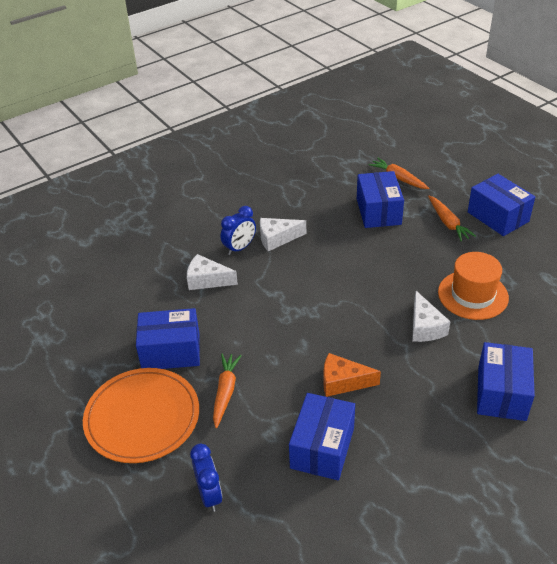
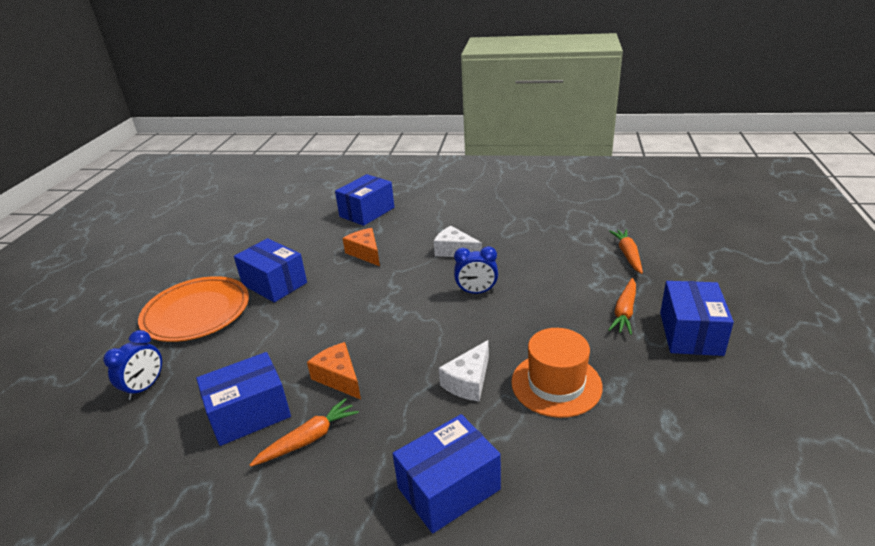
camera: 45 degrees right, 10 degrees down
(207, 280) = (365, 253): white cheese -> orange cheese
(225, 392) = (260, 329): orange carrot -> orange carrot (308, 439)
(239, 248) = (419, 244): blue clock -> blue clock (476, 292)
(378, 211) = (569, 271): blue box -> blue box (367, 212)

